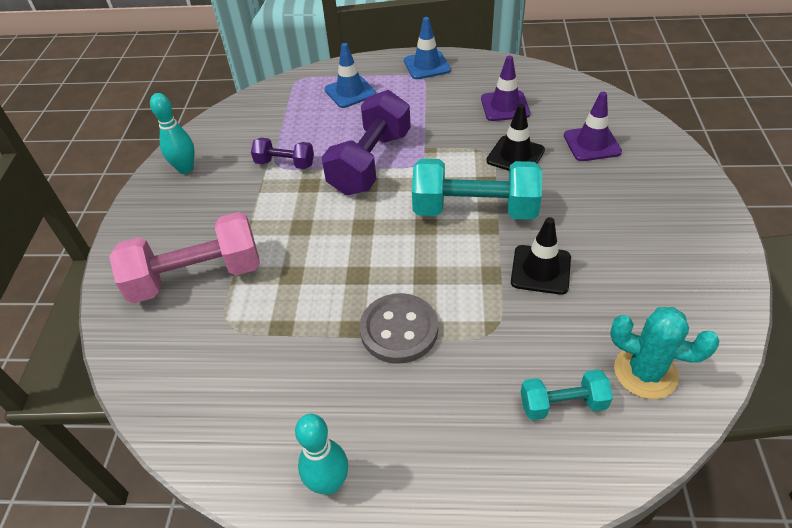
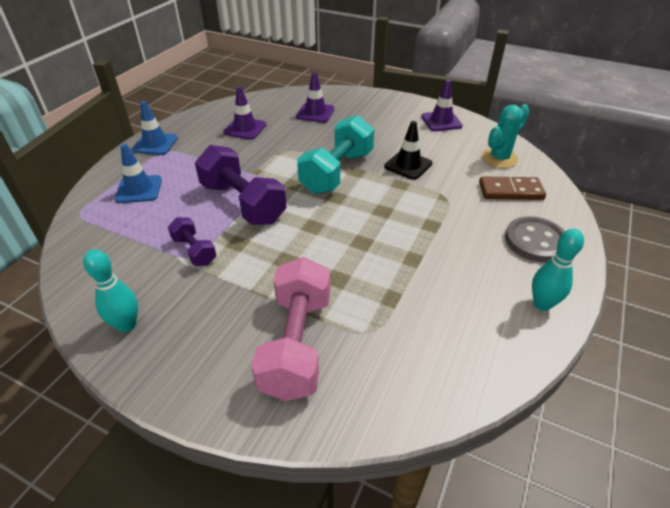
camera: 70 degrees left, 5 degrees down
(285, 163) = (194, 251): purple dumbbell -> purple dumbbell turned 75 degrees counterclockwise
(399, 330) = (426, 236): grey button -> grey button (535, 241)
(515, 155) = (299, 141): black traffic cone -> none
(562, 404) = (510, 191): turquoise dumbbell -> brown domino
(694, 274) = (441, 121): none -> purple traffic cone

